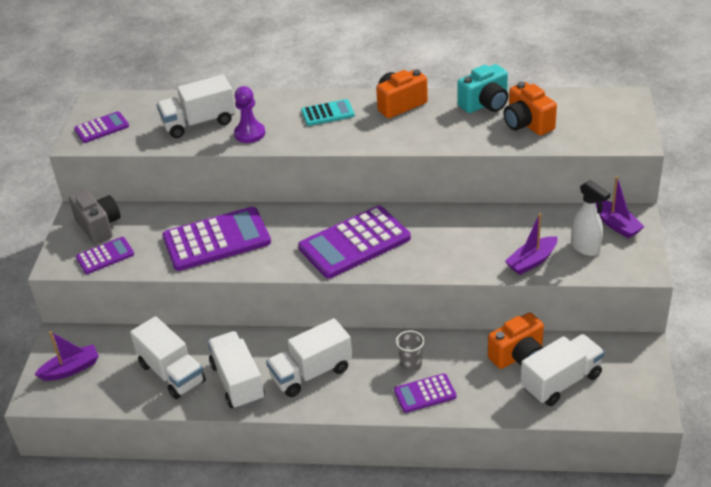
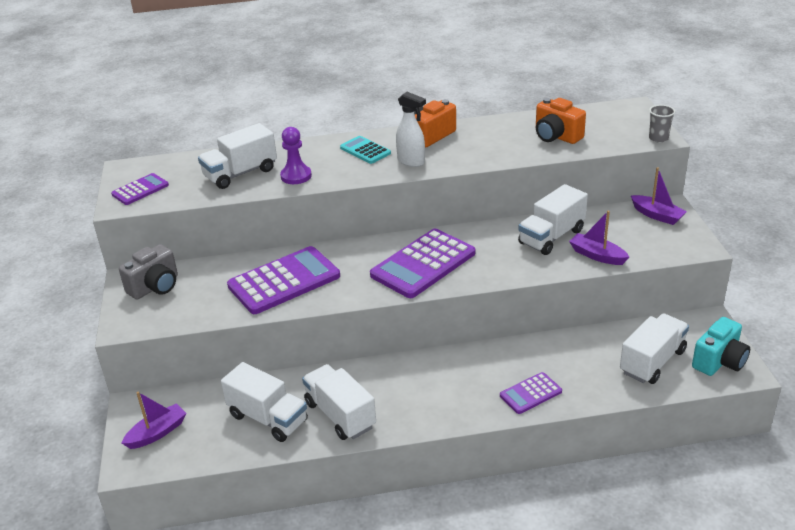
camera: 15 degrees left, 5 degrees down
(99, 227) = (155, 287): grey camera -> grey camera turned 90 degrees clockwise
(105, 256) = (172, 312): purple calculator -> none
(311, 373) = (411, 394): white truck -> white truck (551, 237)
(327, 113) = (365, 150): turquoise calculator -> turquoise calculator turned 105 degrees counterclockwise
(411, 365) = (505, 370): grey cup -> grey cup (658, 138)
(485, 104) = (510, 126): turquoise camera -> turquoise camera (719, 361)
(518, 356) = (603, 346): orange camera -> none
(532, 261) = (597, 255): purple boat -> purple boat turned 90 degrees clockwise
(585, 248) = (640, 238): white spray bottle -> white spray bottle (411, 162)

